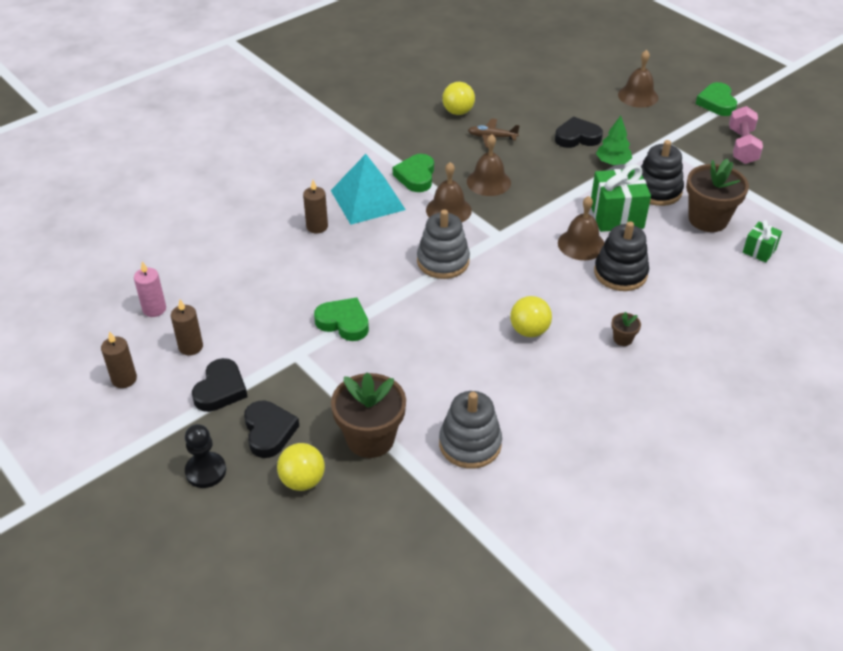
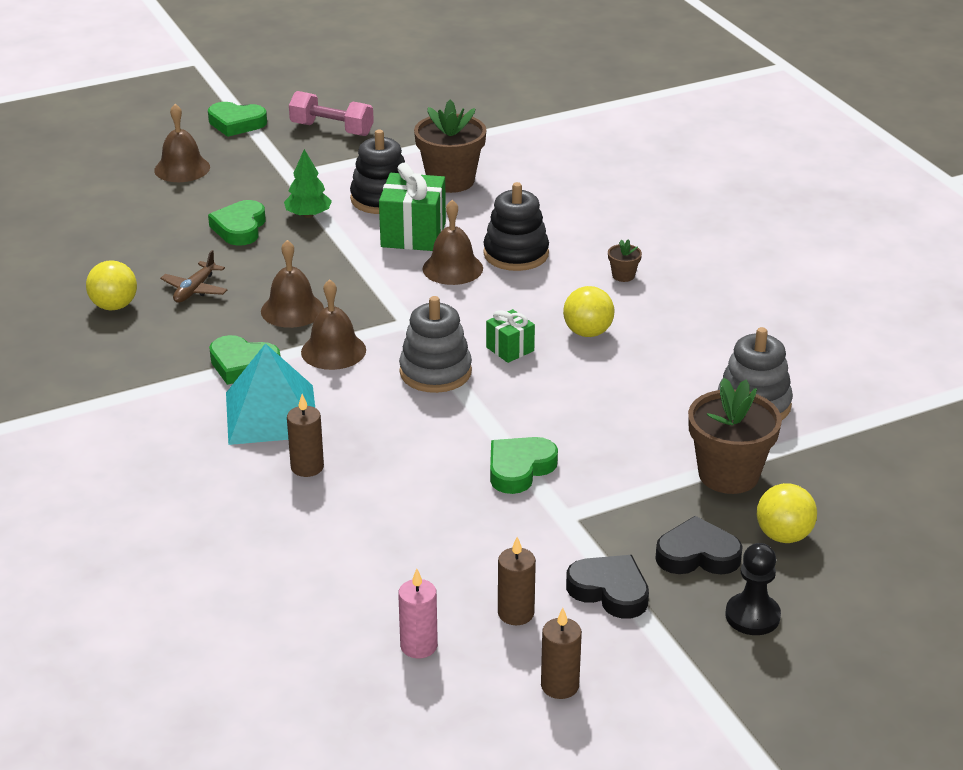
camera: 75 degrees left, 10 degrees down
(577, 137) = (240, 228): black heart -> green heart
(759, 251) = (518, 165): green gift -> green gift (510, 349)

